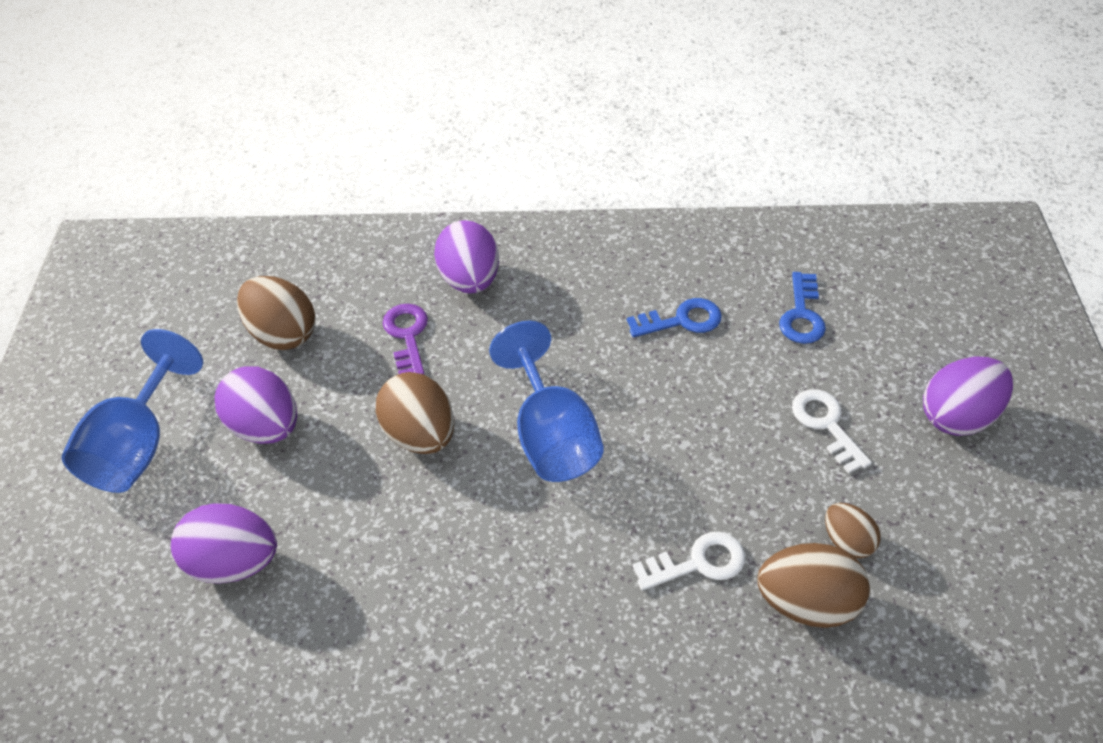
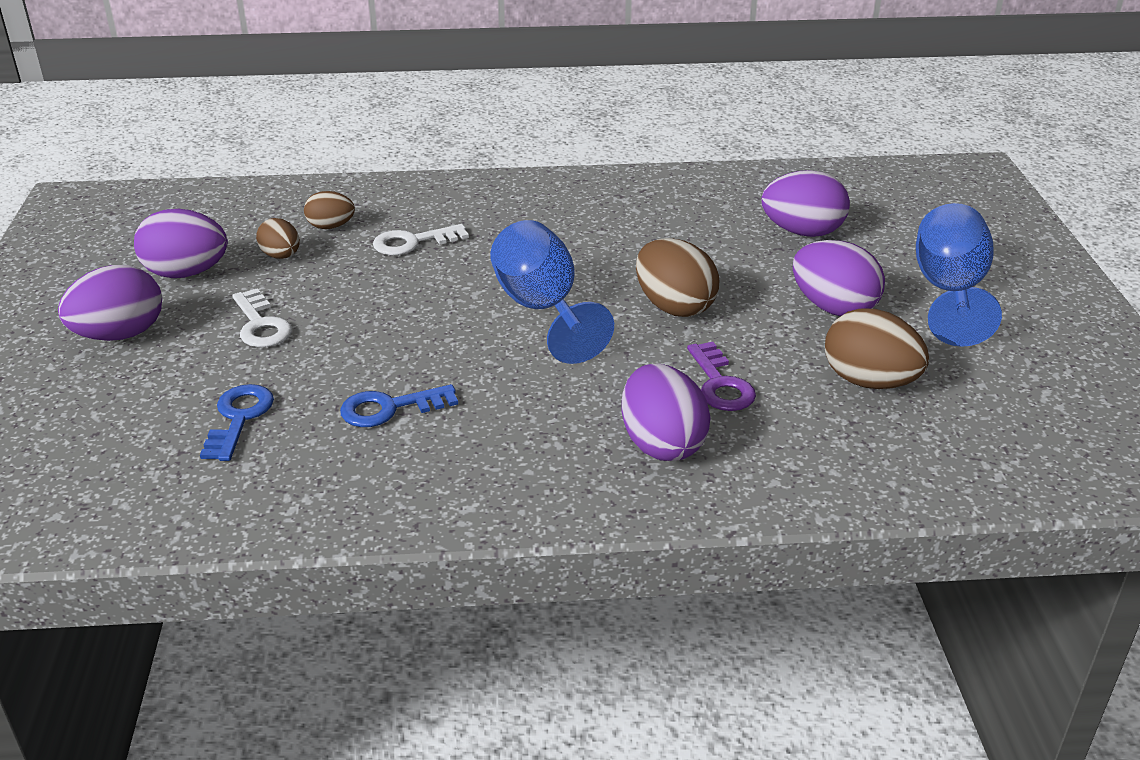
camera: 175 degrees right, 15 degrees down
(806, 603) = (331, 226): brown egg -> brown egg, size x0.59
(942, 513) = (186, 273): none -> purple egg

